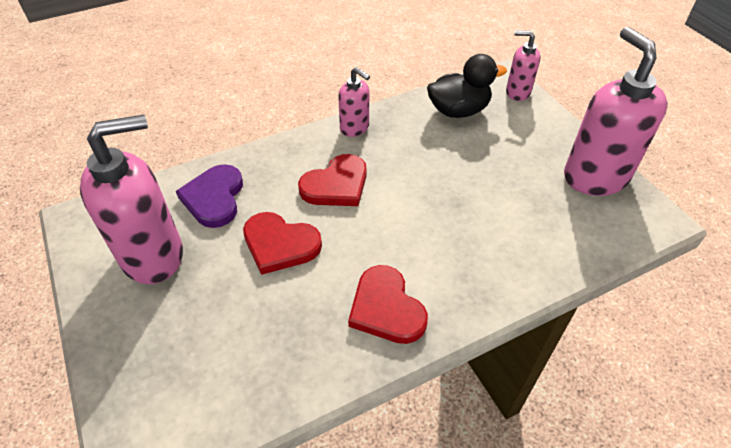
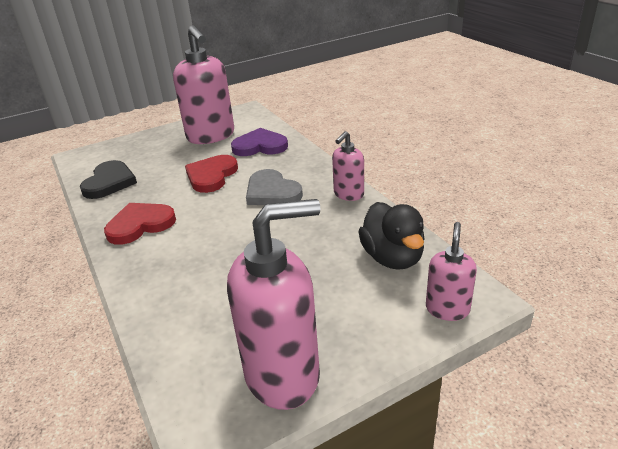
camera: 90 degrees right, 15 degrees down
(260, 375) = (109, 182): none -> black heart
(336, 185) = (272, 192): red heart -> grey heart

